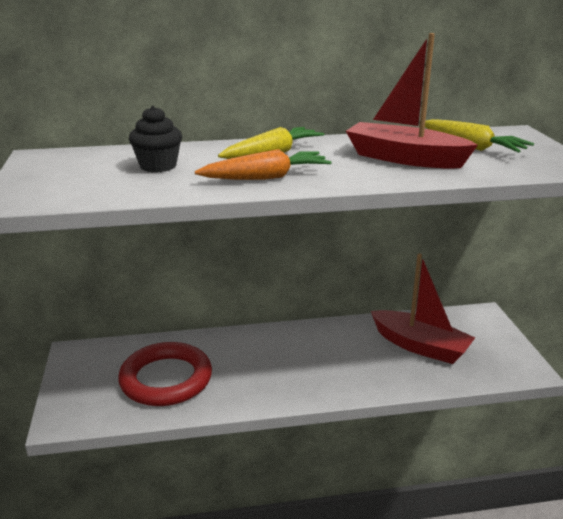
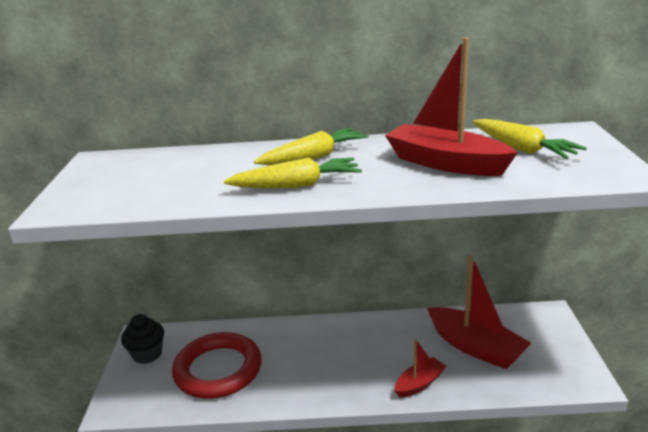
camera: 10 degrees right, 0 degrees up
(158, 166) = (199, 171): black cupcake -> black cupcake (147, 354)
(266, 177) = (297, 185): orange carrot -> yellow carrot
(373, 381) = (419, 383): none -> red boat

